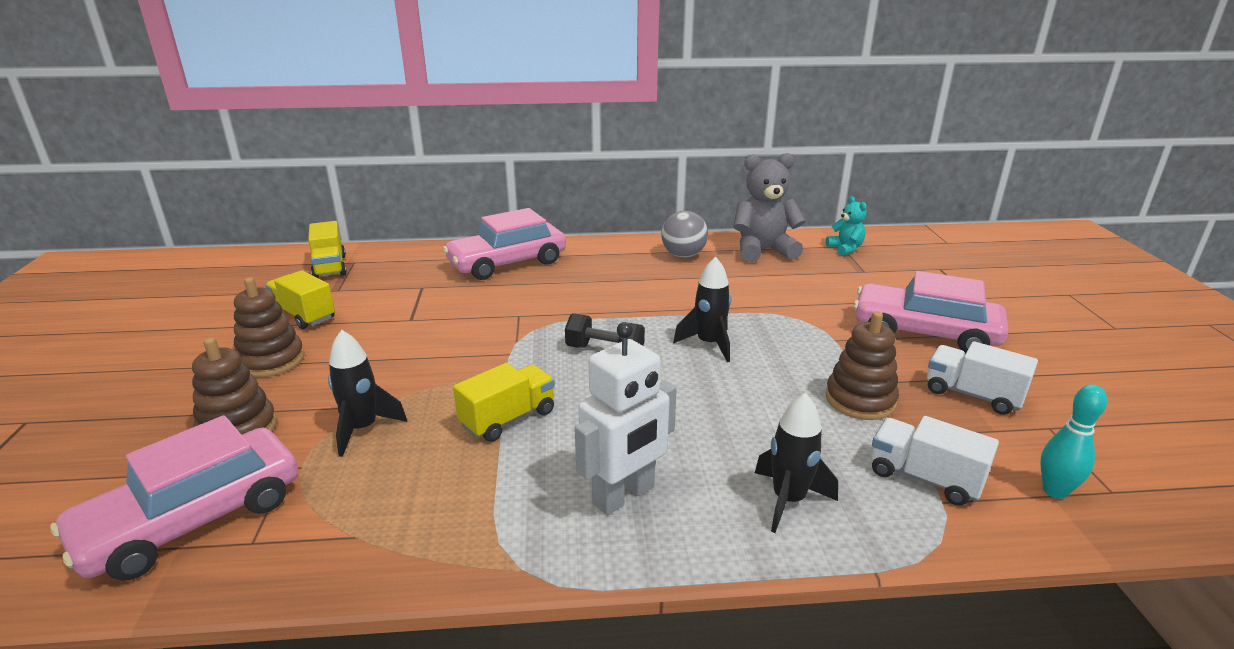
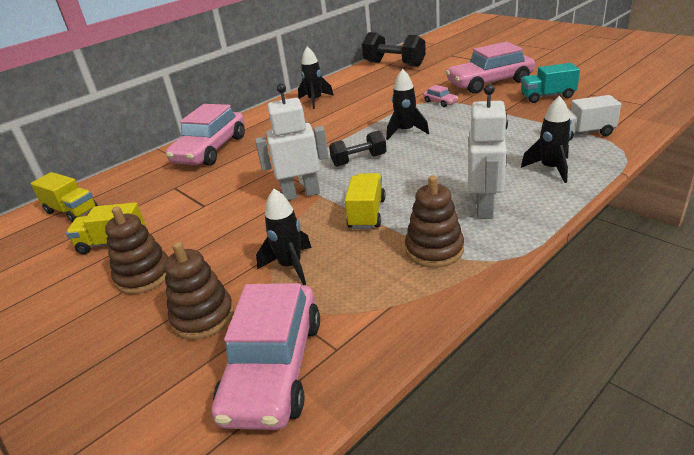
camera: 35 degrees left, 5 degrees up
(494, 357) = (301, 194): none -> white robot
(683, 255) = (315, 100): grey ball -> black rocket
(763, 251) = (354, 81): grey teddy bear -> none
(813, 327) = (440, 102): none -> pink car
(845, 249) = (394, 64): turquoise teddy bear -> black dumbbell
(860, 400) = (511, 119): brown stacking toy -> brown stacking toy (434, 250)
(972, 395) = (547, 96): white truck -> turquoise truck
(1054, 491) = (627, 113): turquoise bowling pin -> none

